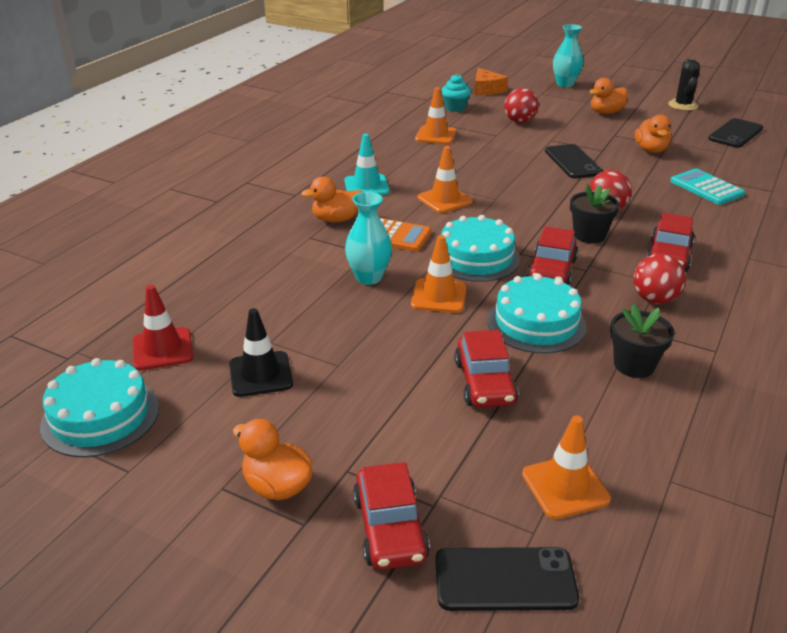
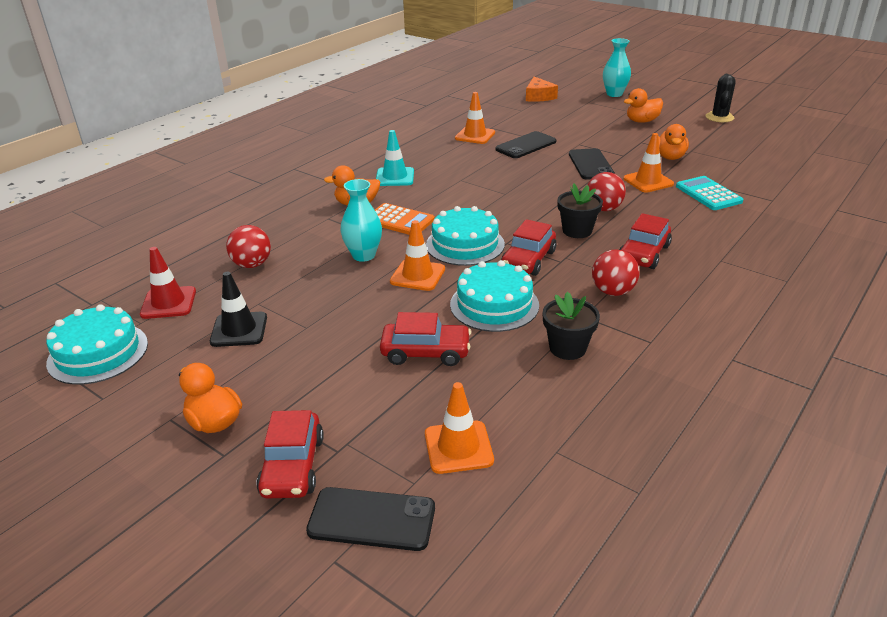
camera: 10 degrees right, 0 degrees up
(444, 200) = (459, 192): orange traffic cone -> orange traffic cone (648, 181)
(455, 108) = (503, 112): turquoise cupcake -> none
(484, 383) = (426, 352): red car -> red car turned 90 degrees counterclockwise
(519, 121) = (557, 126): red ball -> red ball (252, 264)
(735, 134) = (759, 145): black phone -> black phone (526, 145)

